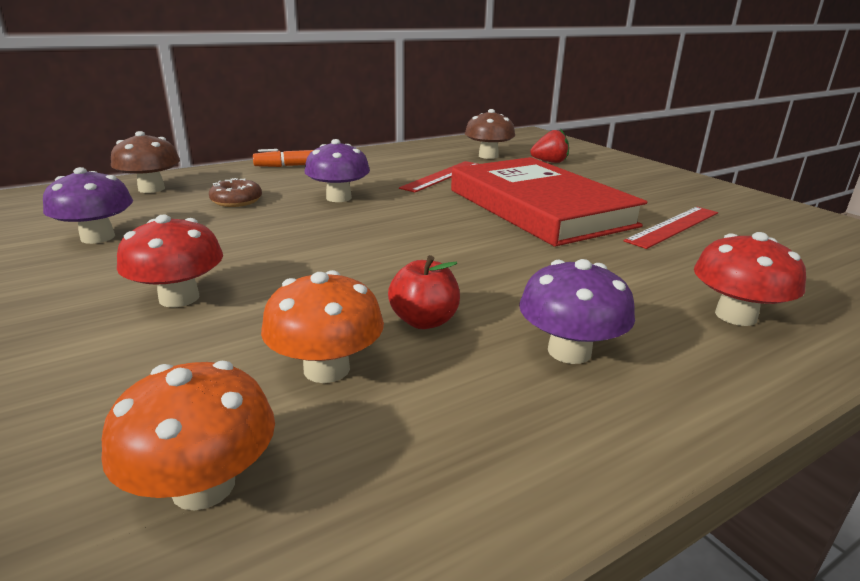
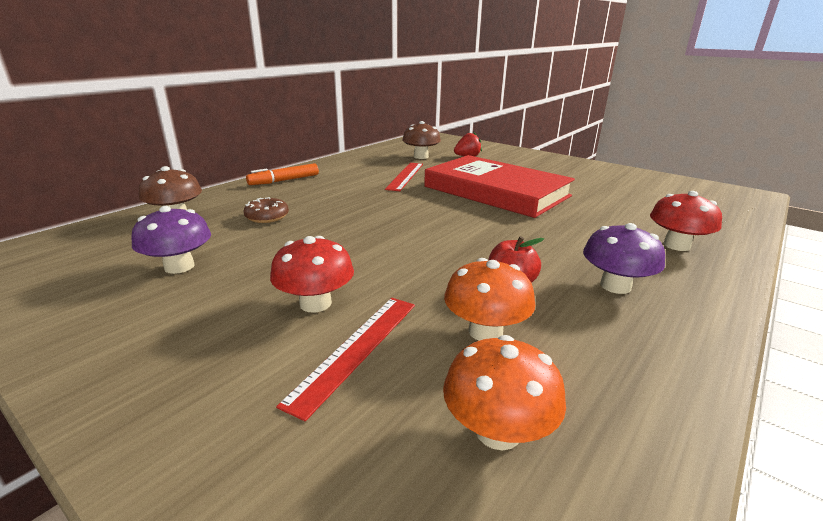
camera: 20 degrees left, 0 degrees up
(339, 198) = (348, 203): purple mushroom -> none
(673, 226) = (588, 193): red ruler -> red ruler (356, 349)

